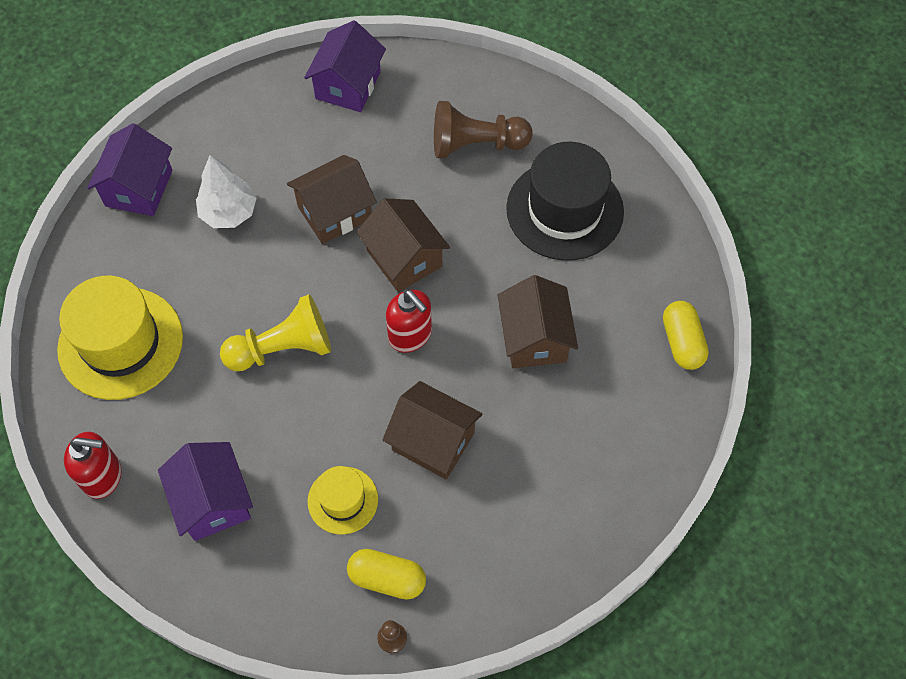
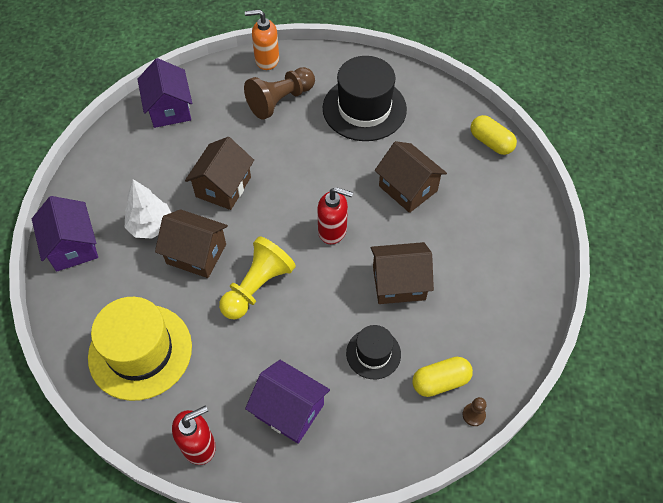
camera: 35 degrees left, 5 degrees down
(343, 500) = (373, 353): yellow hat -> black hat
(404, 258) = (291, 189): brown house -> brown house (196, 254)
(500, 84) = (266, 60): none -> orange soap dispenser

